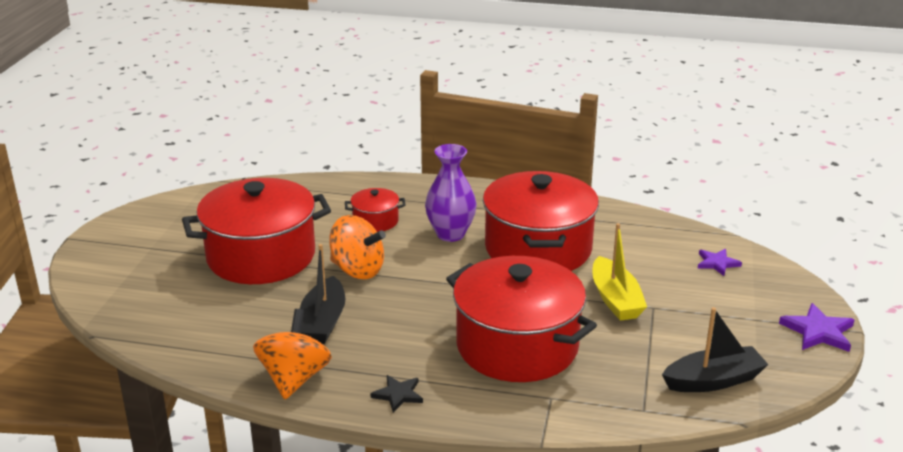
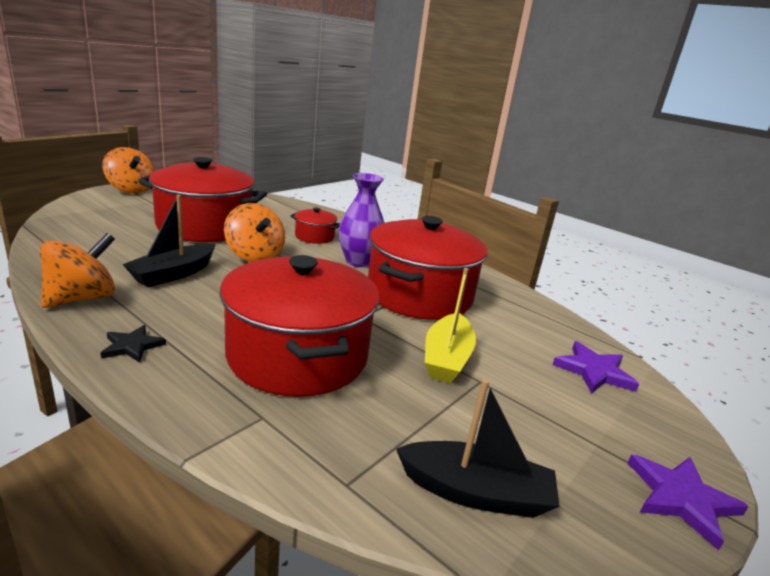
camera: 25 degrees right, 5 degrees down
(103, 240) = (131, 190): none -> orange spinning top
(717, 263) = (594, 371): purple star -> purple star, size x1.51

